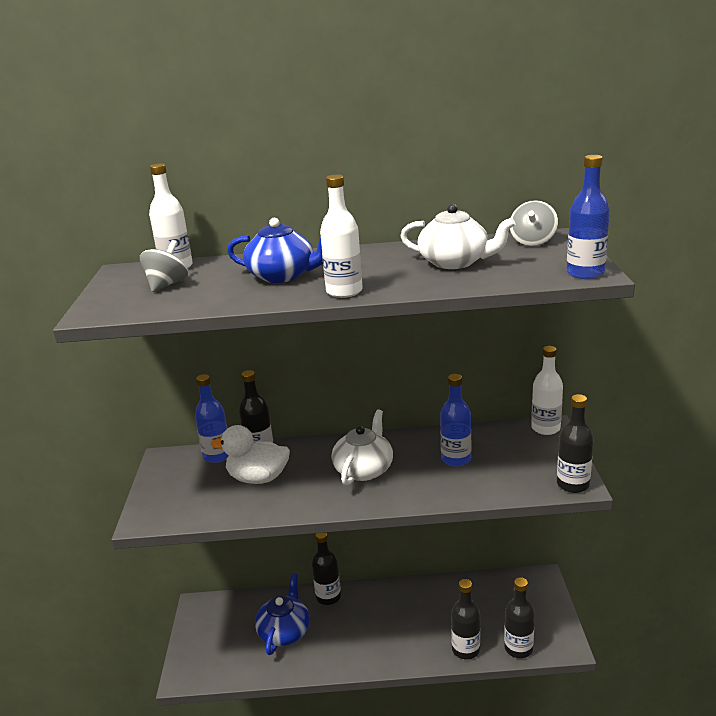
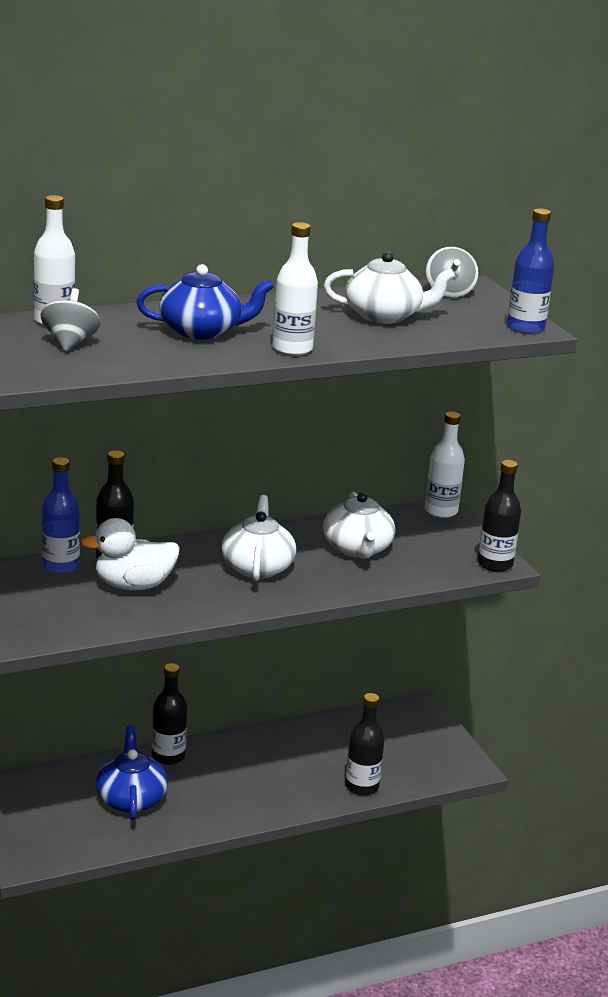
camera: 25 degrees left, 0 degrees up
(456, 459) = (357, 549): blue bottle -> white teapot
(518, 648) = (420, 777): black bottle -> none

